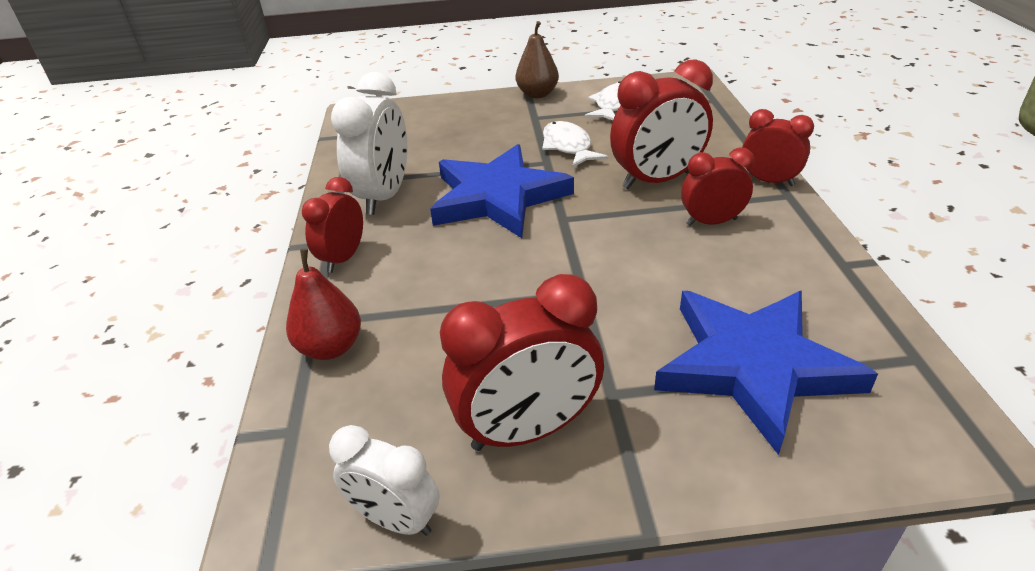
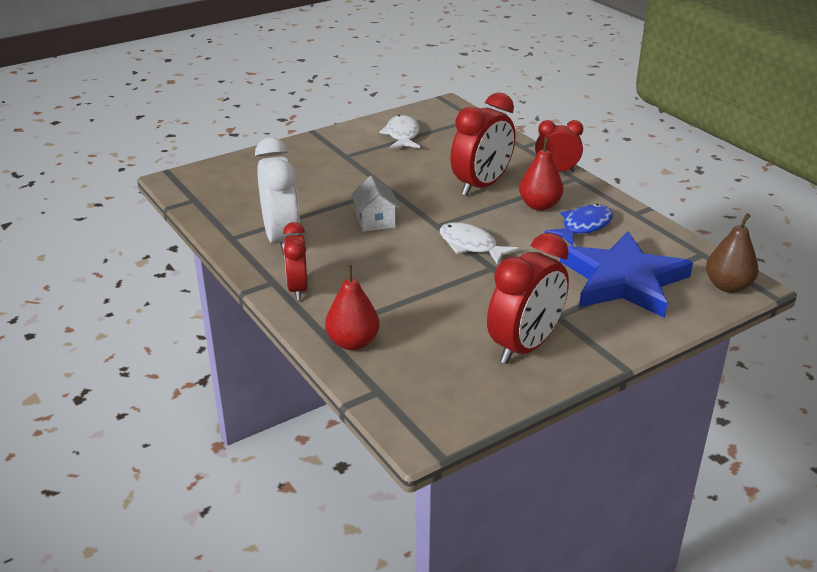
camera: 30 degrees left, 5 degrees down
(396, 519) = (490, 408): white clock -> none
(498, 197) = (375, 221): blue star -> white house
(537, 94) = (330, 136): brown pear -> brown pear (728, 286)
(568, 147) = (395, 174): white fish -> white fish (471, 246)
(711, 222) = (539, 205): red clock -> red pear
(751, 265) = (583, 226): none -> blue fish

